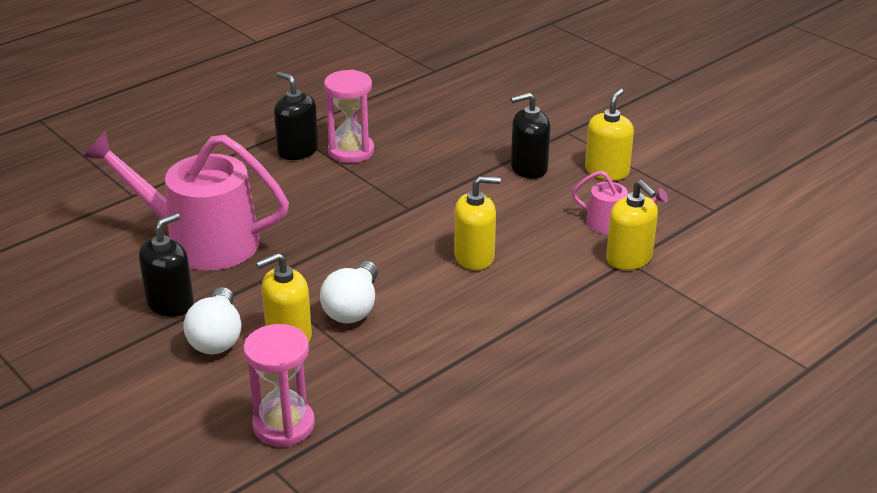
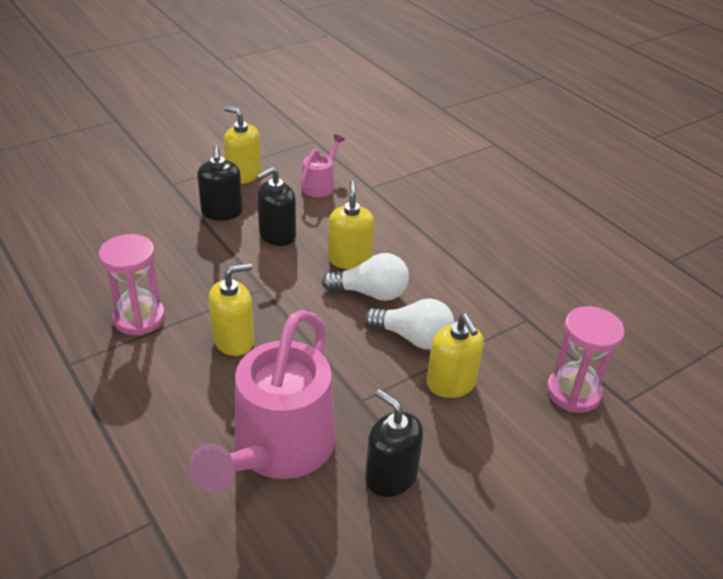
camera: 85 degrees left, 5 degrees up
(217, 337) = (451, 437): white light bulb -> white light bulb (370, 293)
(297, 151) = (117, 359): black soap dispenser -> black soap dispenser (277, 235)
(629, 258) = (368, 186): yellow soap dispenser -> yellow soap dispenser (234, 340)

